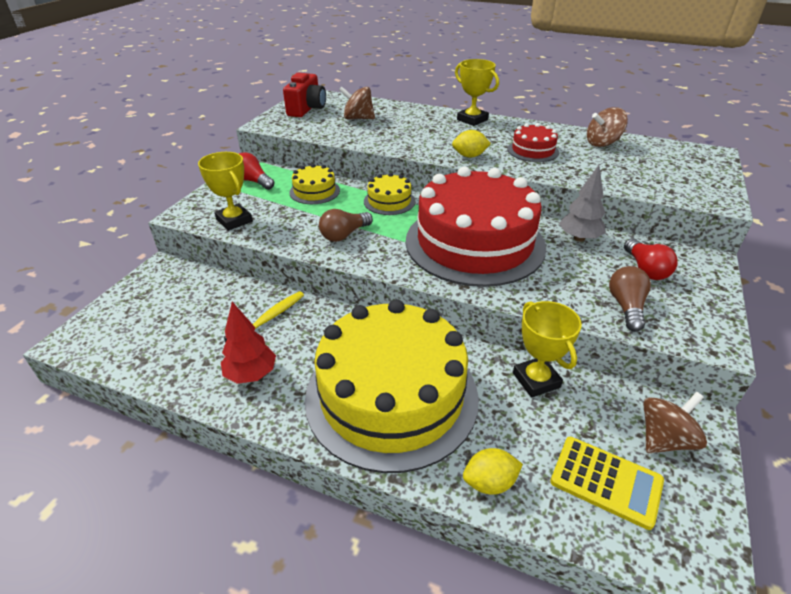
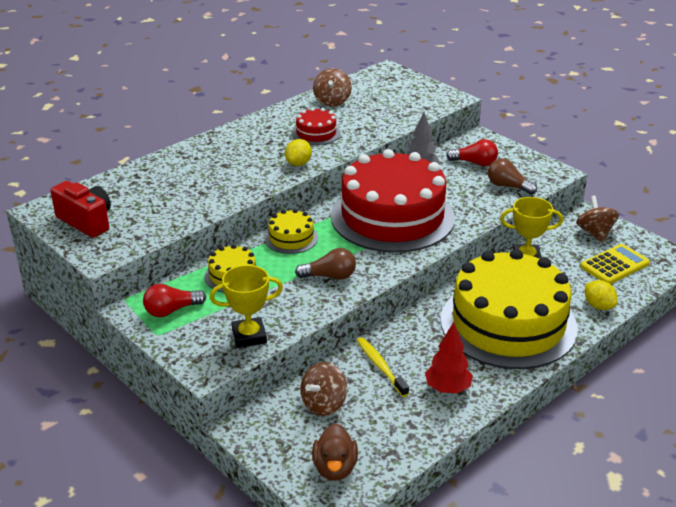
camera: 65 degrees left, 5 degrees down
(116, 330) = (335, 468): none -> brown duck
(344, 235) = (330, 276): brown light bulb -> brown light bulb turned 75 degrees counterclockwise
(358, 118) = (151, 197): brown spinning top -> brown spinning top (324, 404)
(472, 120) = (224, 139): yellow trophy -> none
(489, 482) = (598, 306): yellow lemon -> yellow lemon turned 45 degrees counterclockwise

